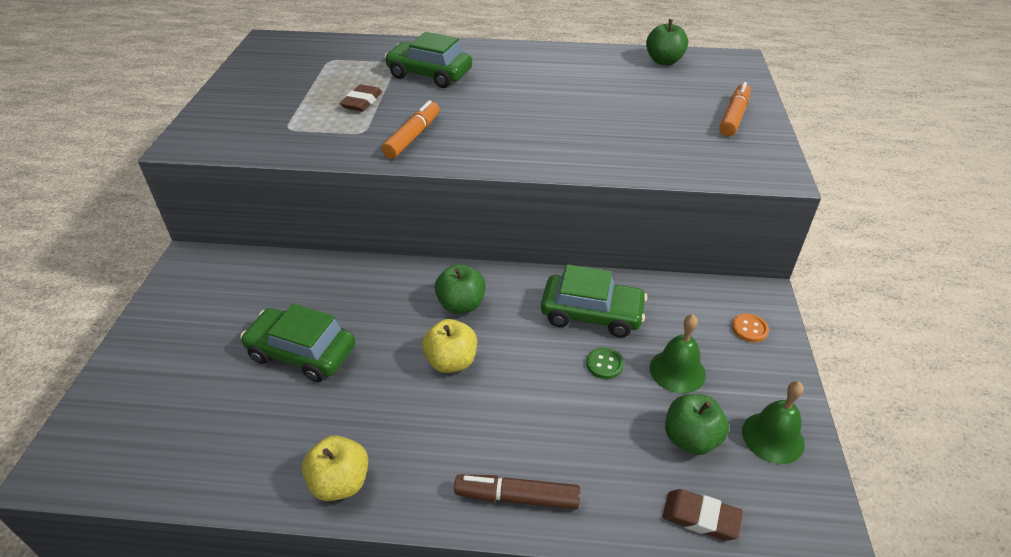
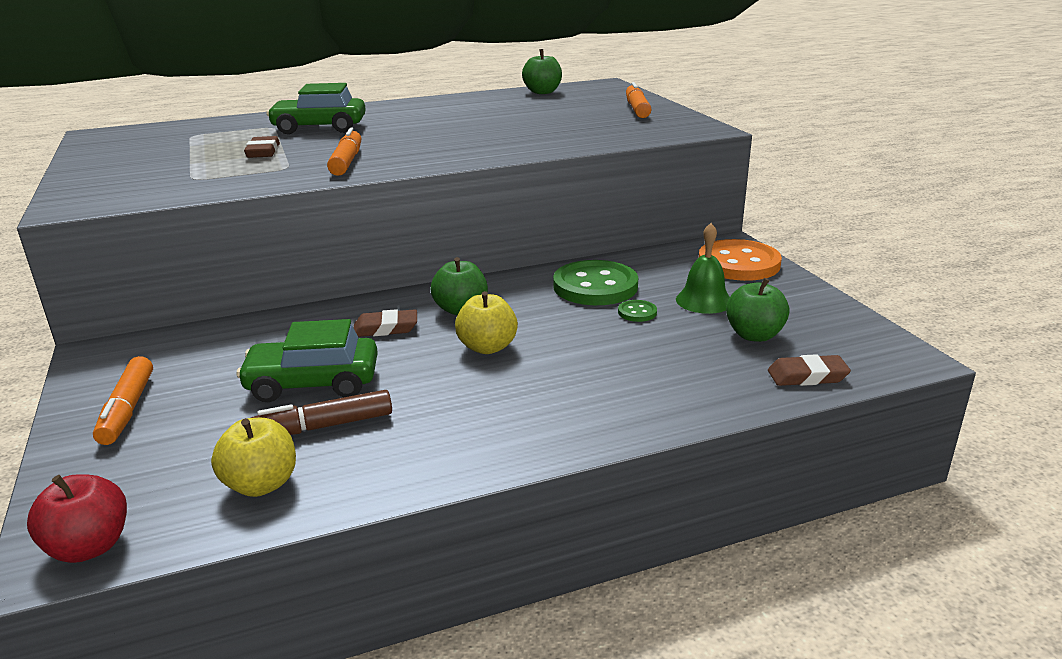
camera: 25 degrees left, 15 degrees down
(76, 467) = (89, 547): none -> red apple
(173, 333) = (127, 410): none -> orange marker
(340, 483) = (448, 457): yellow apple -> yellow apple (261, 484)
(390, 307) = (385, 328): none -> brown eraser
(517, 497) = (638, 412): brown marker -> brown marker (324, 426)
(591, 314) = (595, 286): green car -> green button
(749, 329) = (738, 263): orange button -> orange button, size x2.33
(773, 437) = (817, 317): green bell -> none

